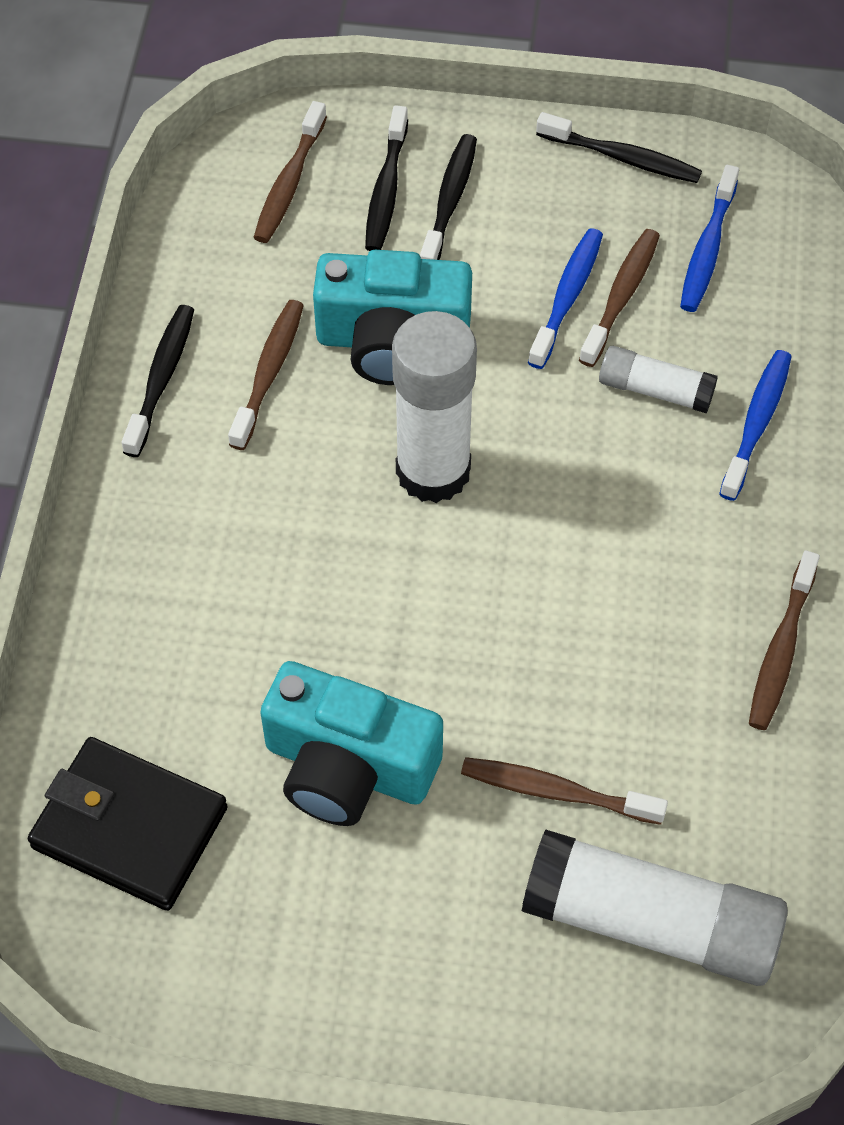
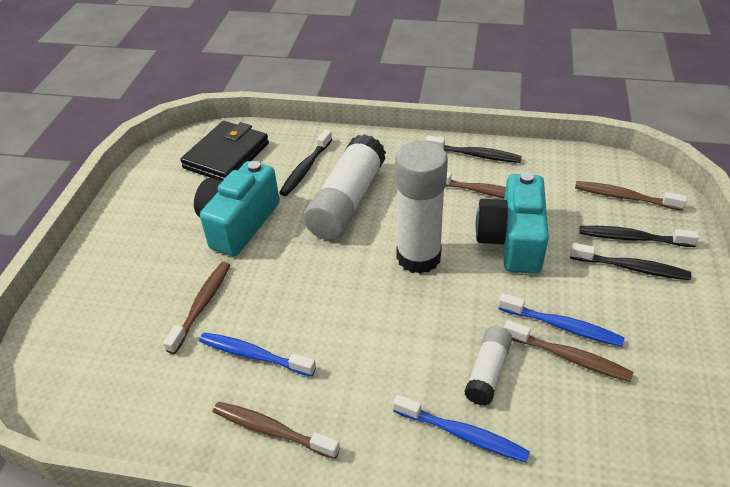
camera: 95 degrees right, 15 degrees down
(622, 158) = (705, 366): black toothbrush -> black toothbrush (305, 169)
(650, 923) = (110, 344): white glue stick -> white glue stick (347, 201)
(707, 249) = (627, 416): blue toothbrush -> blue toothbrush (253, 355)

